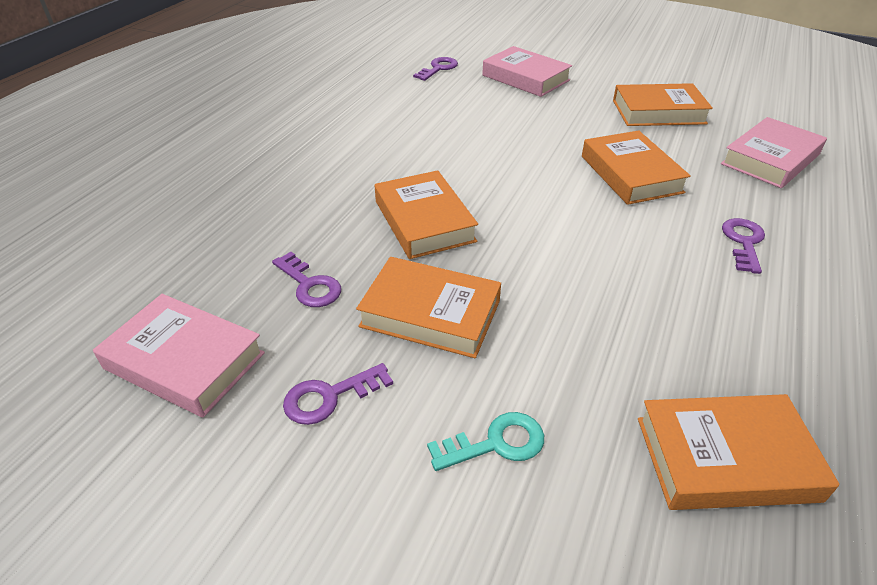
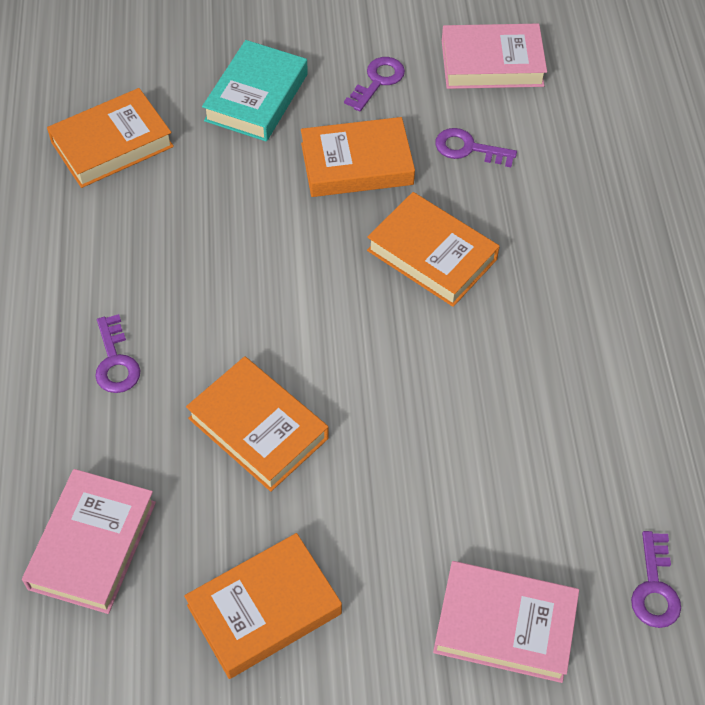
camera: 150 degrees right, 15 degrees up
(496, 443) = (256, 97): turquoise key -> turquoise book

